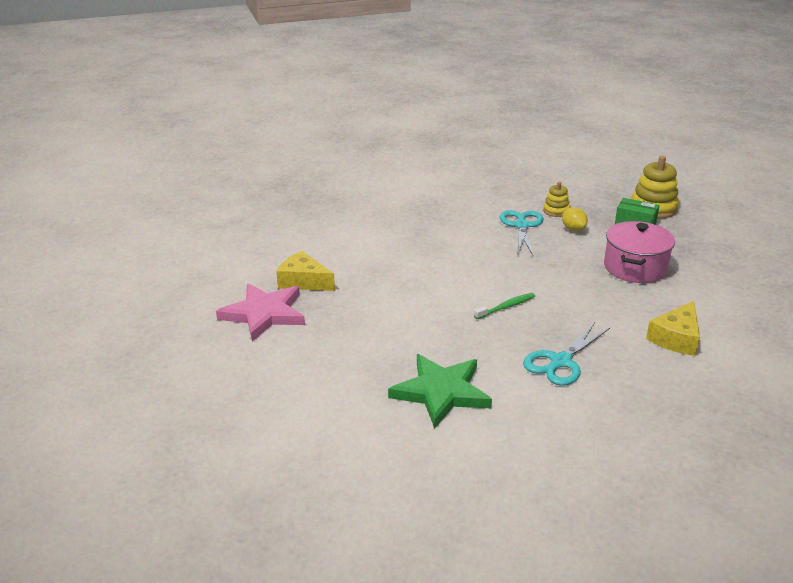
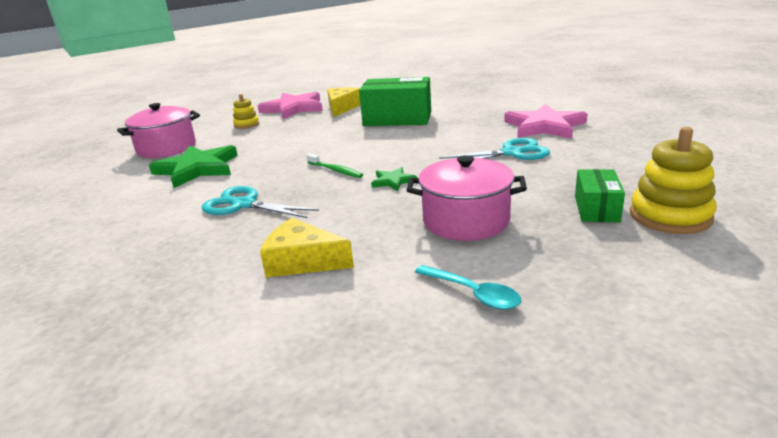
camera: 75 degrees right, 5 degrees down
(339, 421) = (166, 148): none -> pink pot
(382, 256) = (397, 119): none -> green box
(471, 200) = (544, 126): none -> pink star
(549, 283) = (393, 181): none -> green star
(556, 211) = (572, 162): yellow stacking toy -> yellow stacking toy (246, 124)
(573, 229) = (534, 176): yellow lemon -> none
(728, 284) = (473, 294): none -> turquoise spoon

